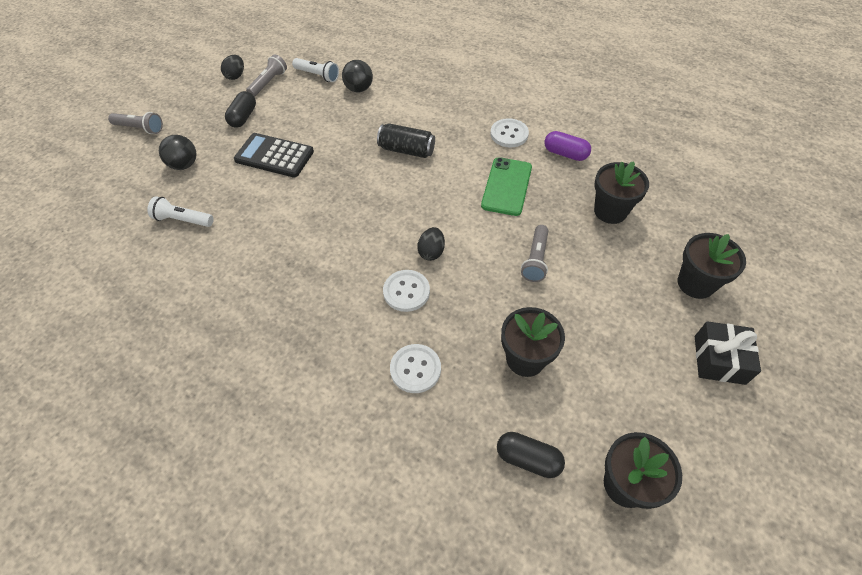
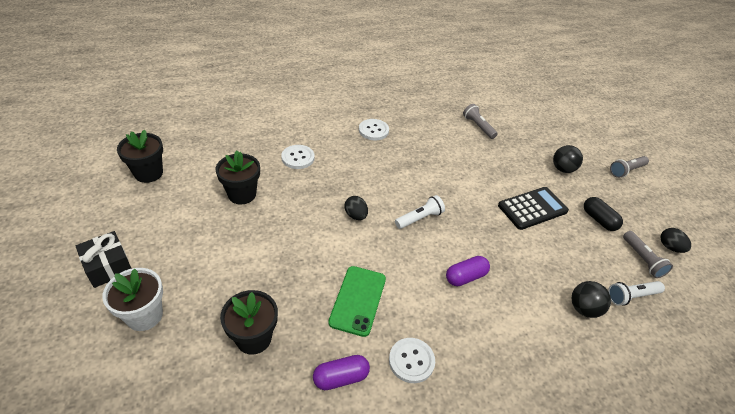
camera: 130 degrees right, 10 degrees down
(183, 220) = (506, 146): white flashlight -> white flashlight (419, 218)
(406, 150) = (465, 277): black can -> purple capsule
(406, 291) = (344, 186): white button -> white button (373, 130)
(507, 186) = (358, 300): green phone -> green phone turned 45 degrees clockwise
(528, 459) = (207, 157): black capsule -> none
(535, 259) = (283, 254): grey flashlight -> grey flashlight (478, 126)
(695, 283) = (144, 315): black flower pot -> white flower pot

